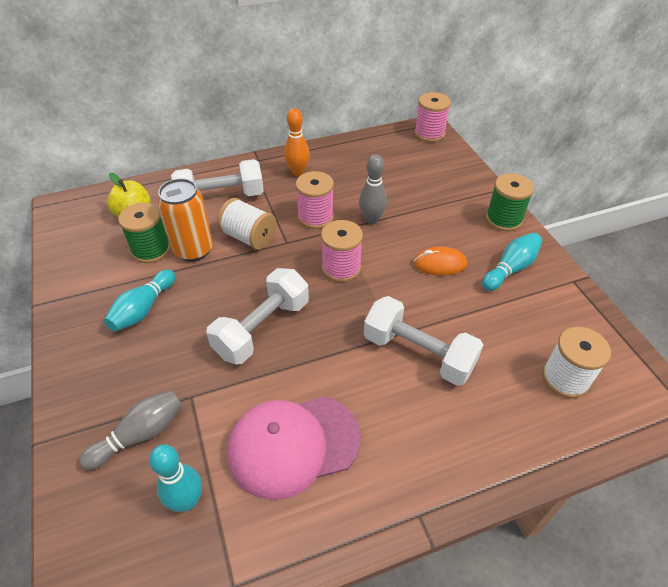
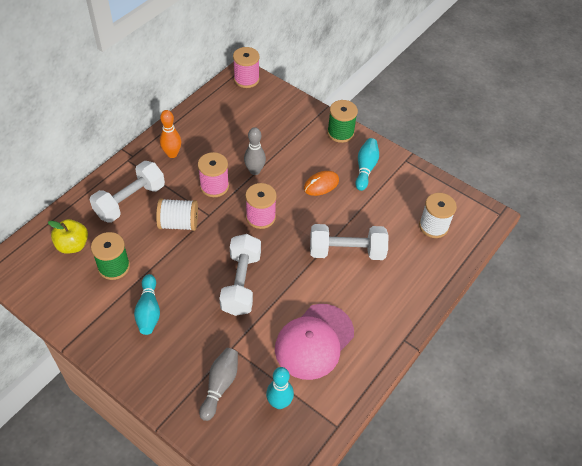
camera: 35 degrees left, 5 degrees up
(194, 250) = (146, 252): orange can -> none

